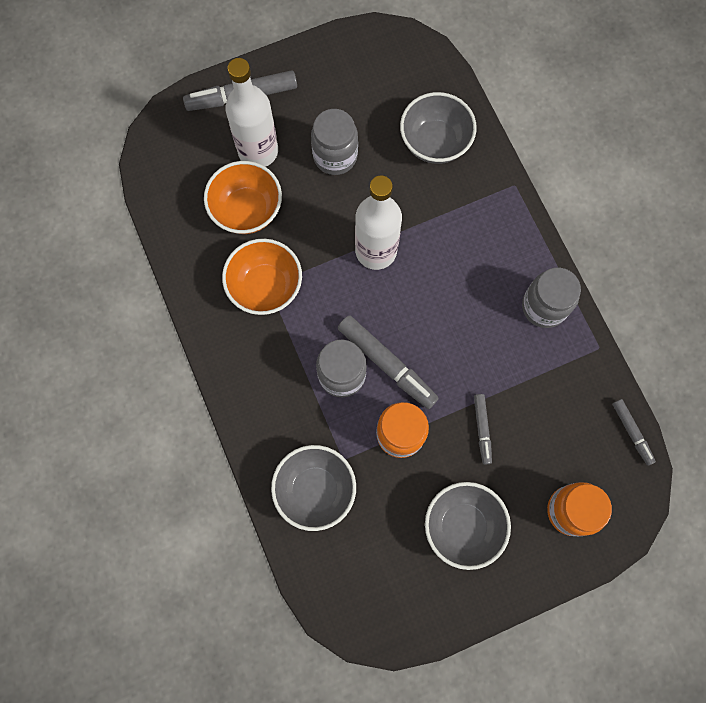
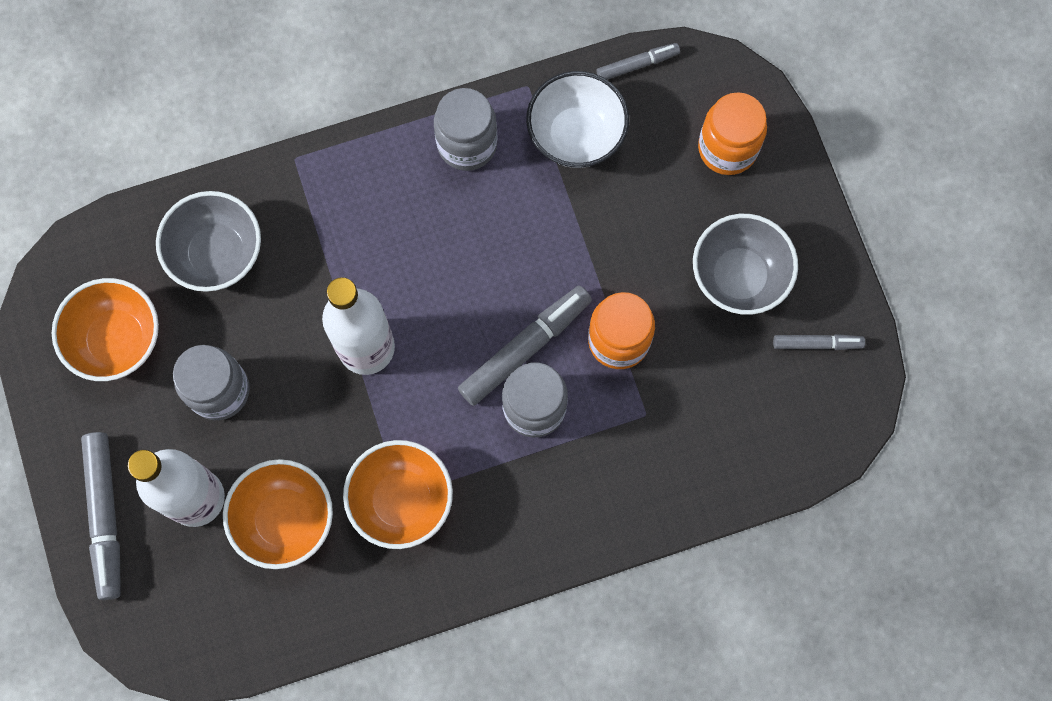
camera: 85 degrees left, 0 degrees up
(315, 490) = (683, 453): grey bowl -> none
(365, 87) = (117, 340): none -> orange bowl
(482, 429) = (620, 239): grey marker -> grey marker (817, 344)
(563, 388) = (576, 135): none -> white bowl

